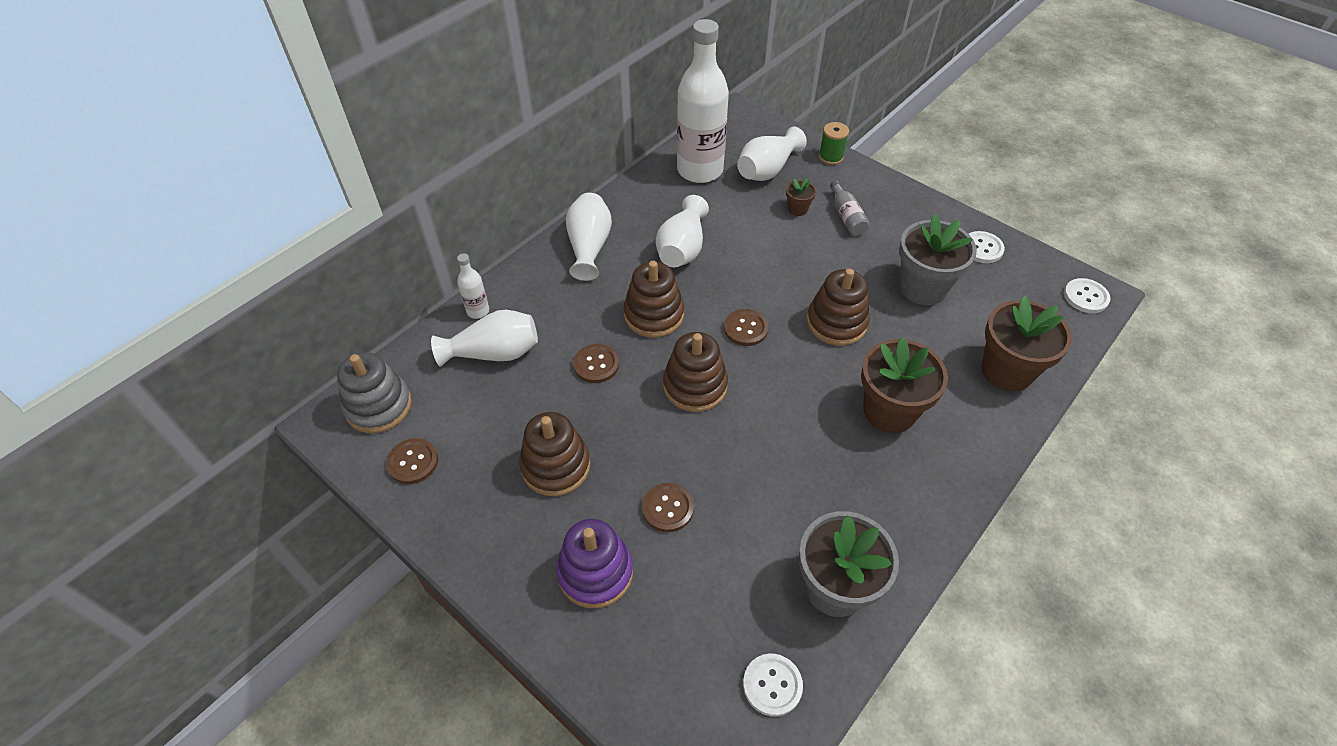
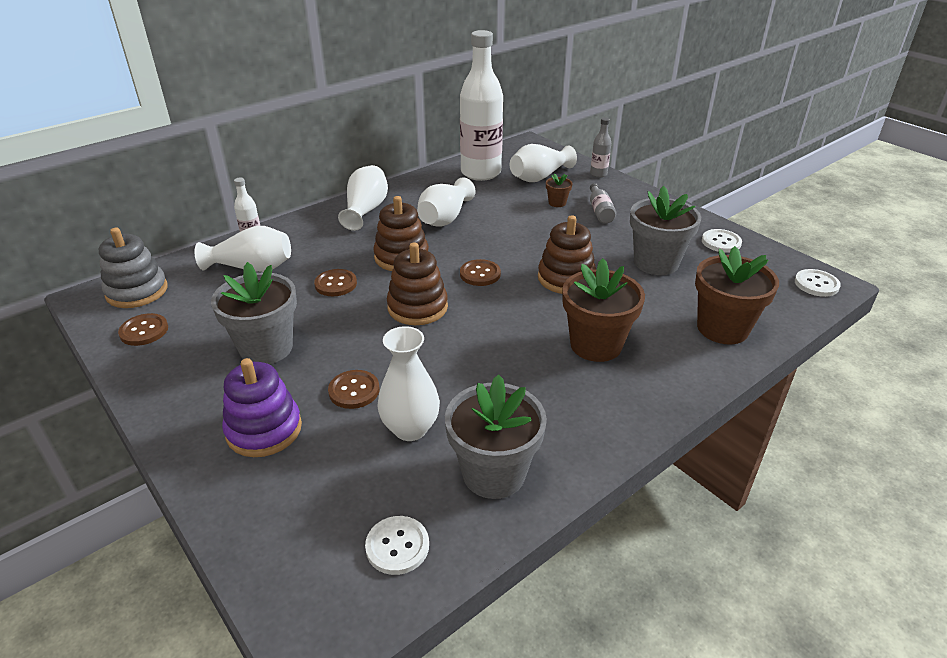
camera: 10 degrees right, 15 degrees down
(556, 466) = (266, 348): brown stacking toy -> grey flower pot
(739, 547) = (410, 428): none -> white vase
(830, 157) = (598, 174): green spool -> grey bottle

